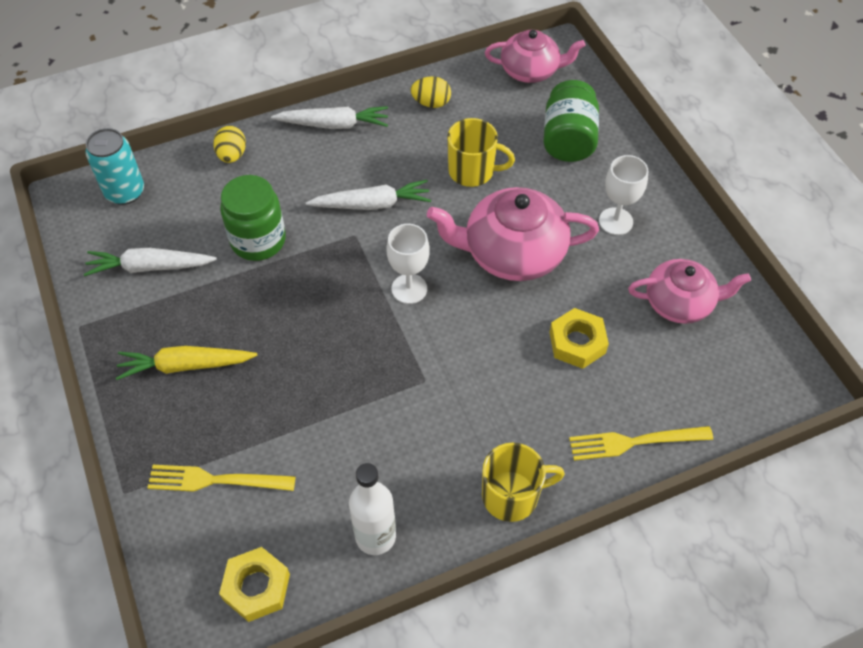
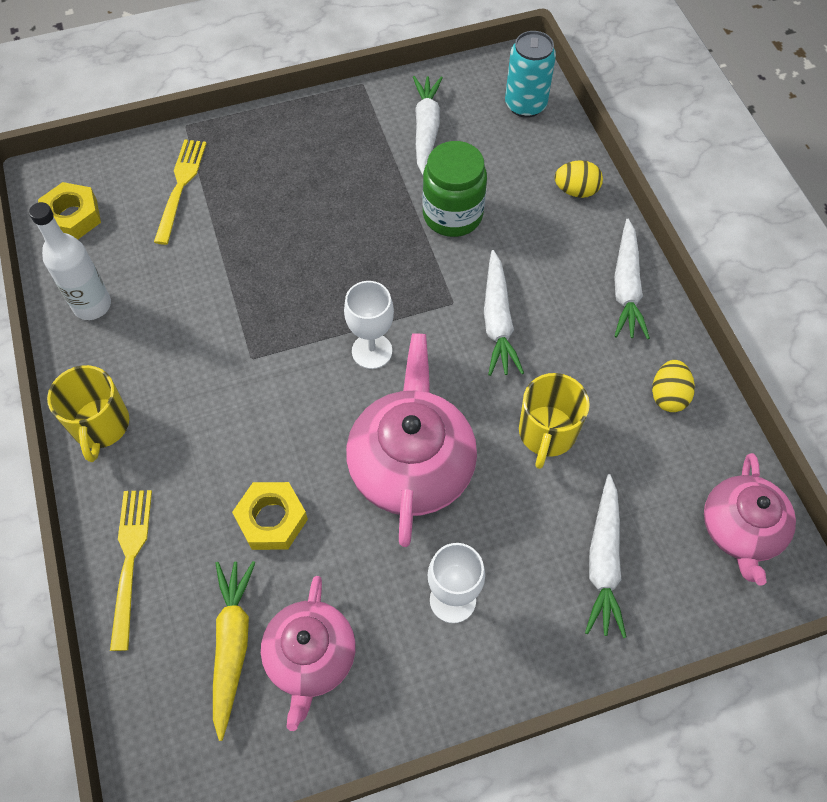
camera: 95 degrees right, 5 degrees up
(185, 366) = (305, 161): yellow carrot -> yellow carrot (232, 645)
(568, 139) = (603, 561): green jar -> white carrot

